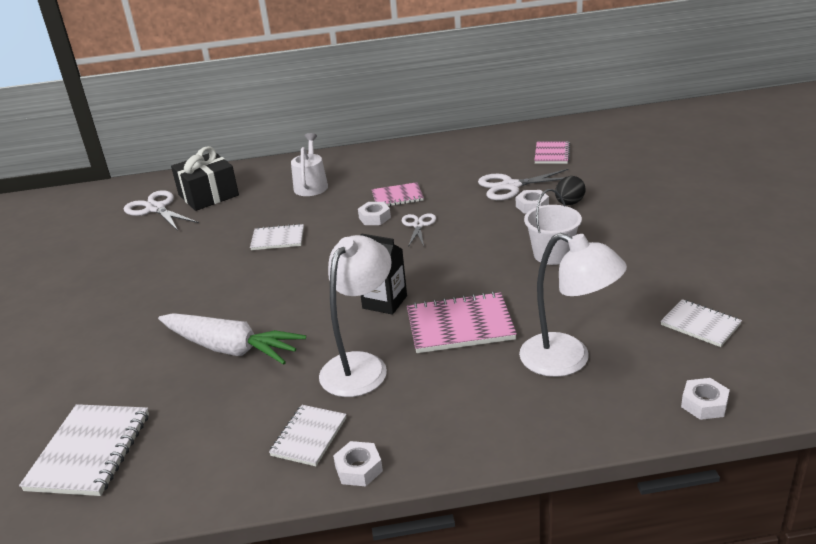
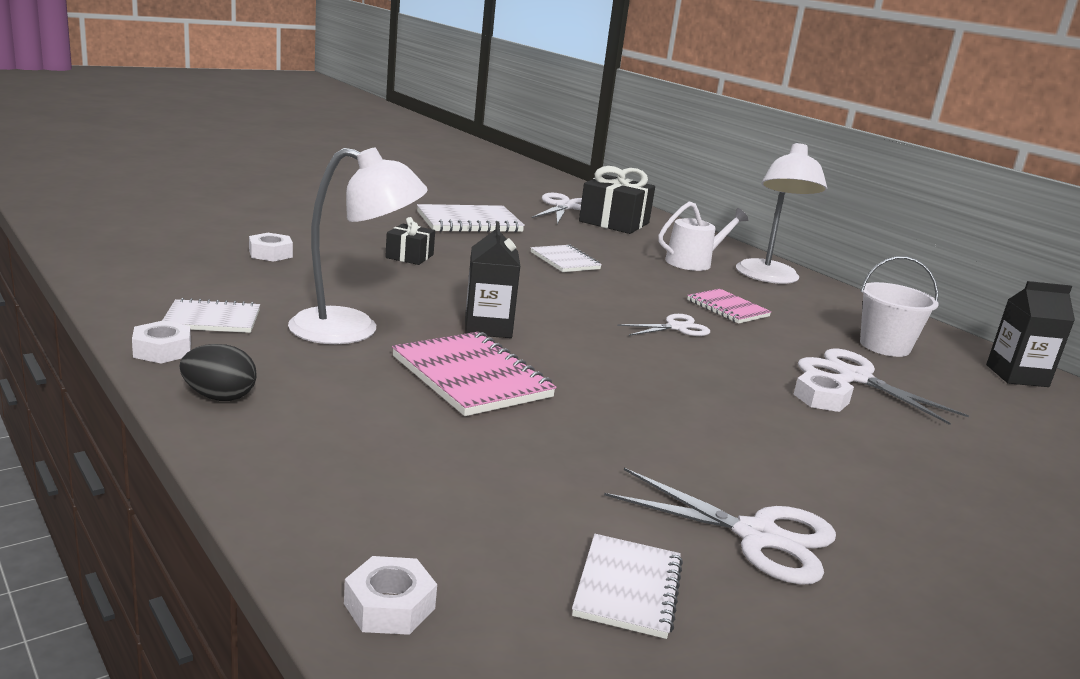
camera: 55 degrees right, 10 degrees down
(89, 452) = (167, 238): white notebook -> white notebook (469, 222)
(225, 312) = (409, 256): none -> black gift
(230, 348) = (348, 267): white carrot -> none
(374, 218) = (664, 301): white nut -> white nut (270, 254)
(526, 136) = (1017, 376): none -> black carton
(552, 154) = (996, 401): pink notebook -> none
(552, 254) = (705, 426): white bucket -> white bucket (884, 346)
(568, 360) = (441, 463): white lamp -> white lamp (768, 278)
(569, 203) = (869, 428): black egg -> black egg (219, 397)
(664, 273) = (757, 536): none -> white scissors

